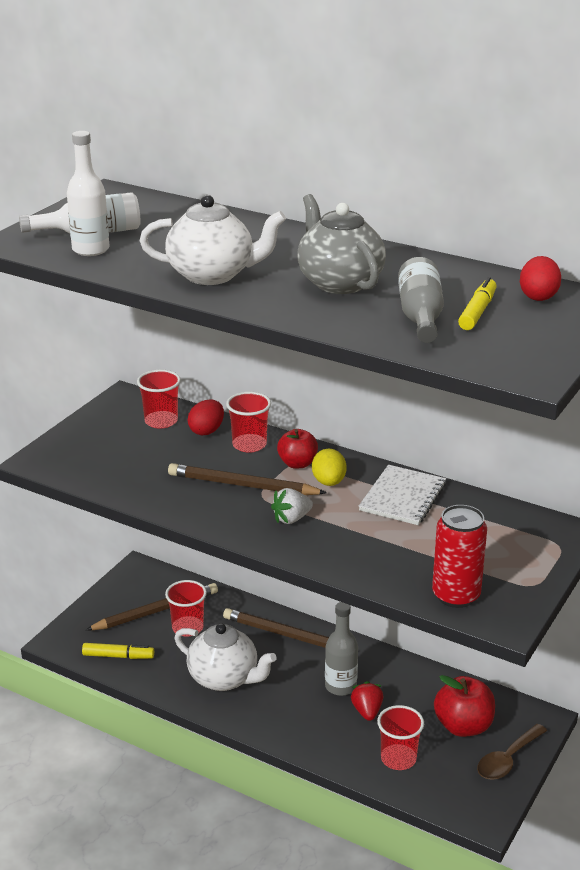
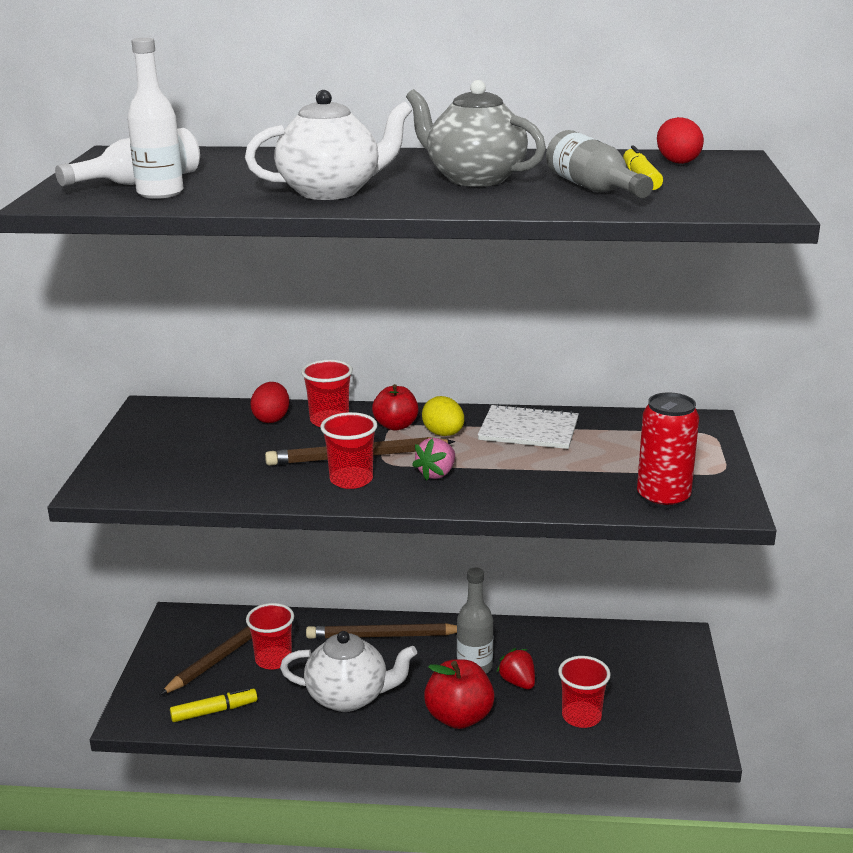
camera: 25 degrees left, 5 degrees down
(161, 421) = (212, 421): red cup -> red cup (351, 480)
(291, 519) = (436, 474): white strawberry -> pink strawberry
(403, 497) = (528, 430): white notebook -> white notebook turned 75 degrees counterclockwise
(463, 726) = (618, 666): red apple -> red apple (459, 717)
(507, 760) = (681, 683): brown spoon -> none

